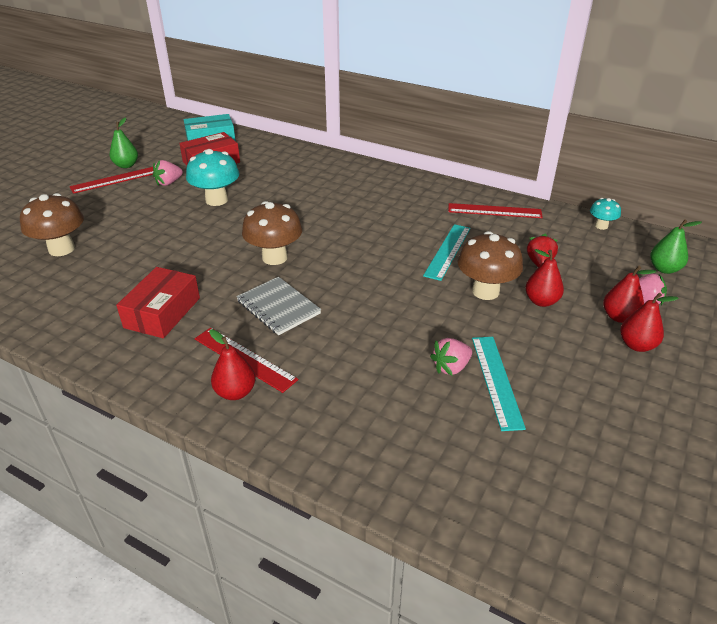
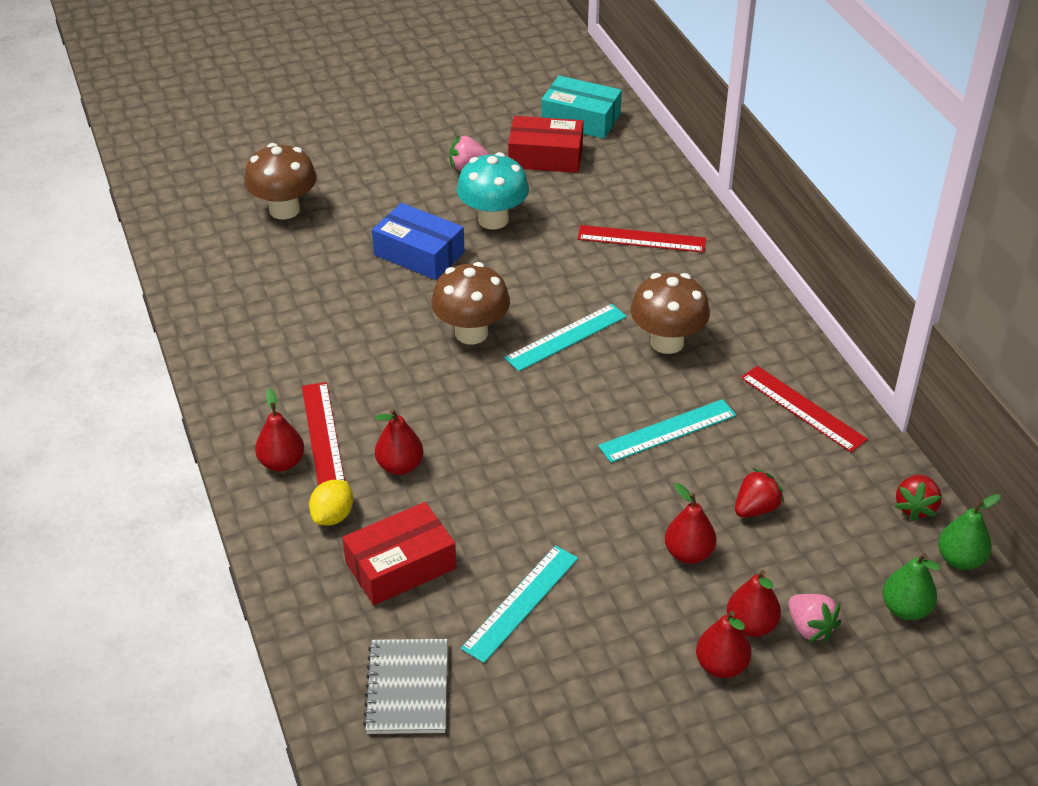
camera: 40 degrees right, 5 degrees up
(115, 180) = (417, 134): red ruler -> red ruler (641, 239)
(126, 165) = (448, 116): green pear -> green pear (960, 559)
(162, 312) = (303, 340): red box -> red box (400, 566)
(189, 234) = (419, 253): none -> blue box
(278, 307) = (410, 396): grey notebook -> grey notebook (407, 688)
(314, 404) = (333, 516): none -> yellow lemon
(321, 348) = (400, 466): none -> red pear
(334, 235) = (566, 337): none -> turquoise ruler
(451, 367) = (495, 562): pink strawberry -> none
(485, 291) = (642, 504): brown mushroom -> brown mushroom (667, 342)
(601, 226) = (915, 507): turquoise mushroom -> red strawberry

